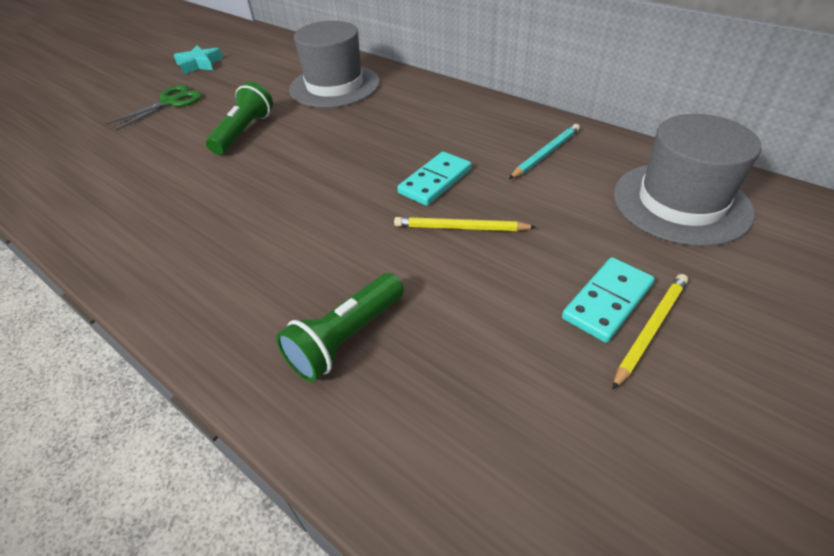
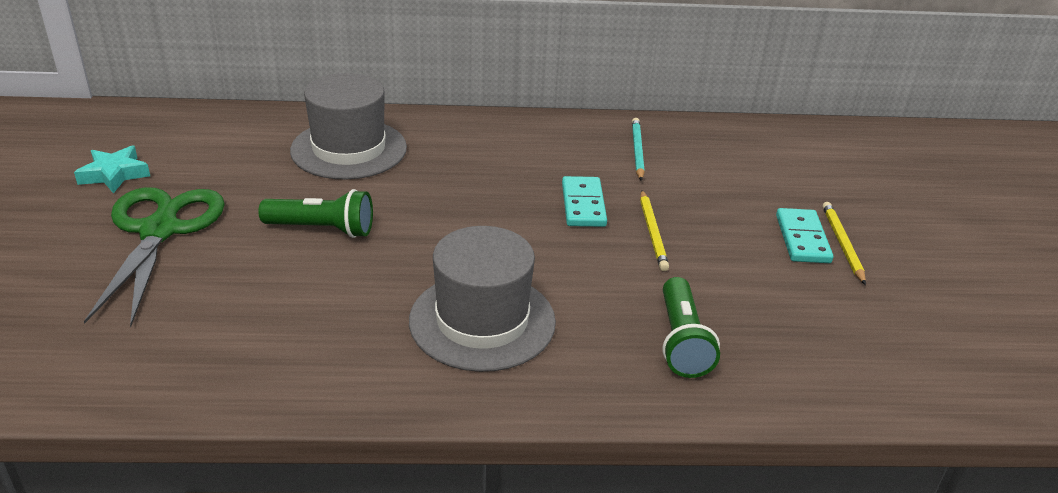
camera: 45 degrees left, 10 degrees down
(170, 102) = (160, 231): green scissors -> green scissors, size x1.66
(244, 132) = (322, 229): green flashlight -> green flashlight turned 120 degrees clockwise
(460, 228) = (653, 232): yellow pencil -> yellow pencil turned 60 degrees counterclockwise
(680, 202) = (767, 156): grey hat -> grey hat (482, 321)

